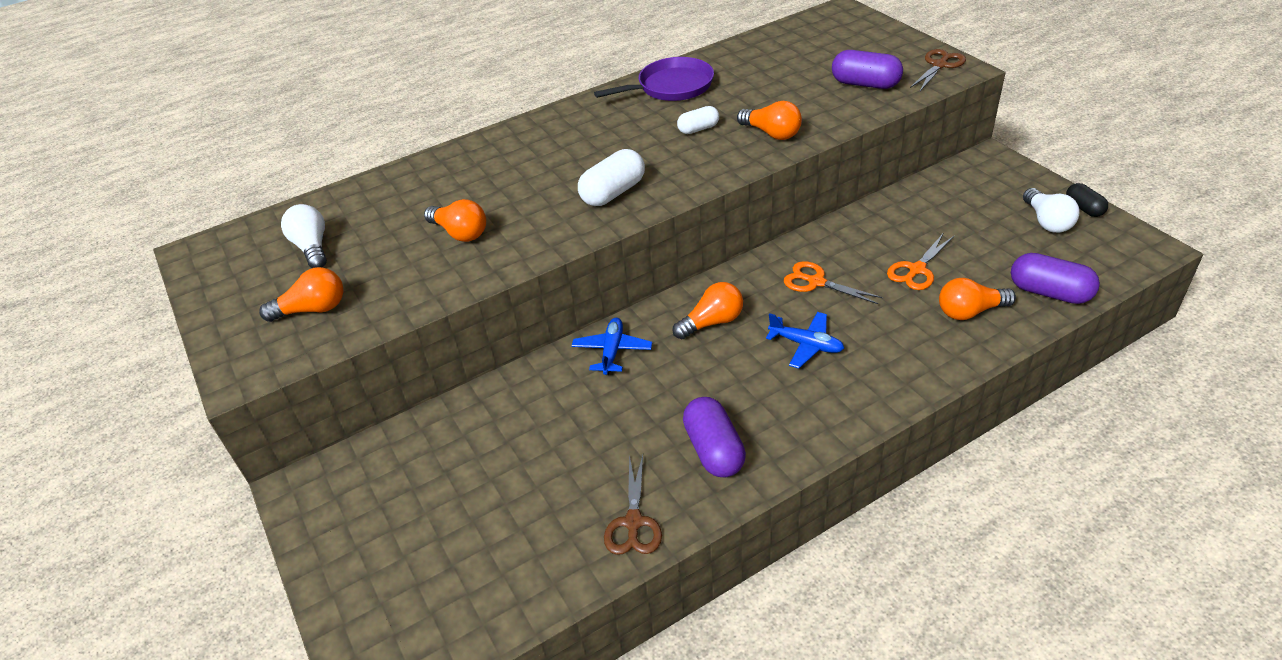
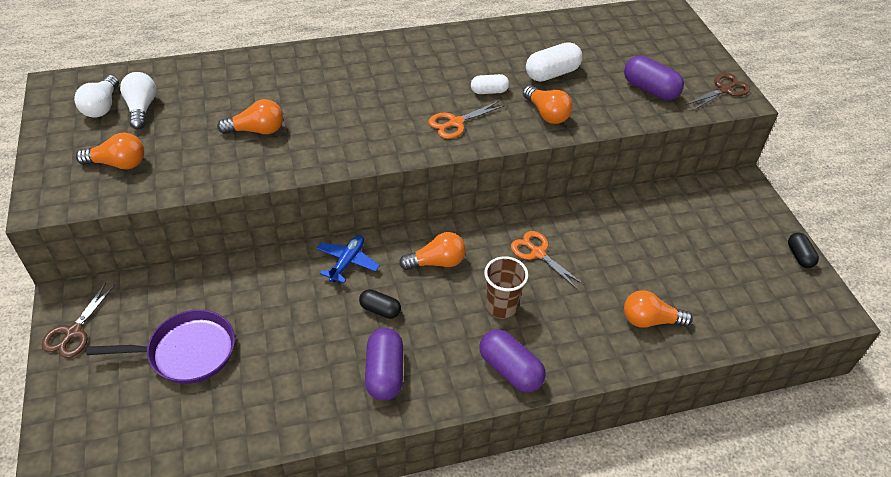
camera: 10 degrees right, 5 degrees up
(460, 233) = (256, 130): orange light bulb -> orange light bulb turned 60 degrees counterclockwise
(613, 193) = (391, 131): white capsule -> white capsule (552, 74)
(633, 522) = (295, 413): brown scissors -> brown scissors (73, 332)
(671, 87) = (487, 44): purple pan -> purple pan (187, 352)
(674, 388) = (380, 310): none -> black capsule
(806, 345) = (501, 306): blue plane -> brown cup
(917, 270) = (626, 268): orange scissors -> orange scissors (455, 123)
(1047, 221) = (760, 258): white light bulb -> white light bulb (102, 106)
(1049, 292) = (726, 325): purple capsule -> purple capsule (510, 370)

